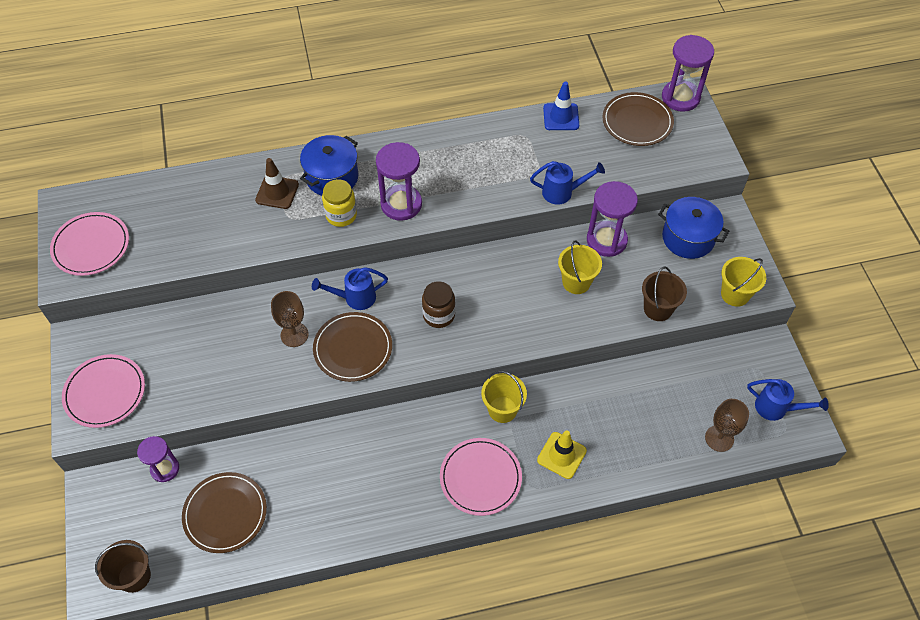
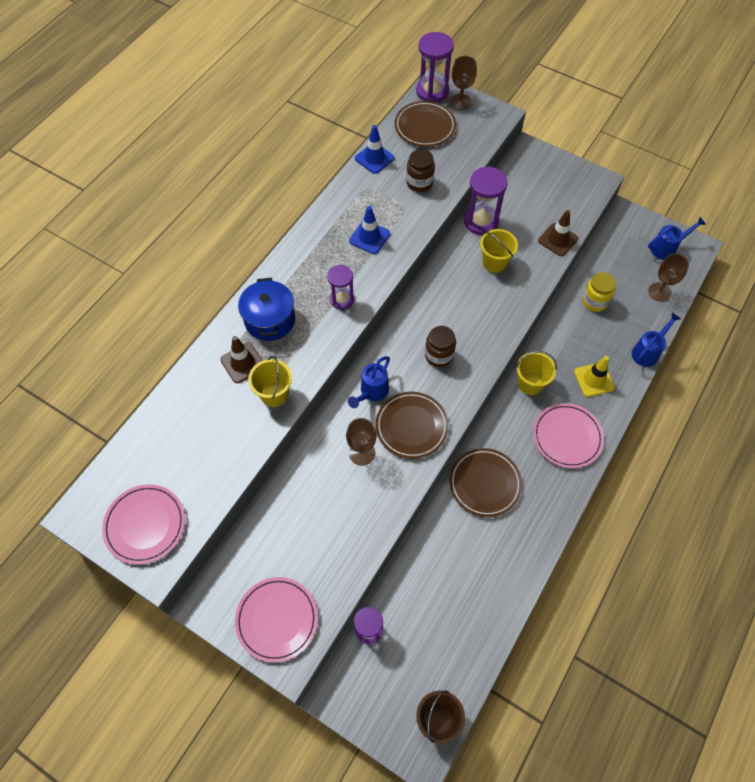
camera: 45 degrees left, 5 degrees up
(225, 513) = (445, 615): brown plate -> brown plate (485, 483)
(341, 215) = (310, 340): yellow jar -> yellow jar (594, 301)
(401, 204) = (341, 299): purple hourglass -> purple hourglass, size x0.64
(480, 175) = (369, 237): none -> blue traffic cone
(562, 192) = (434, 208): blue watering can -> blue watering can (647, 352)
(574, 163) = (419, 183): none -> brown jar
(658, 309) = (558, 240): brown bucket -> brown traffic cone
(688, 238) = (524, 182): blue pot -> none
(695, 124) = (460, 102): none -> brown goblet
(735, 294) = (587, 195): yellow bucket -> yellow bucket (274, 394)

